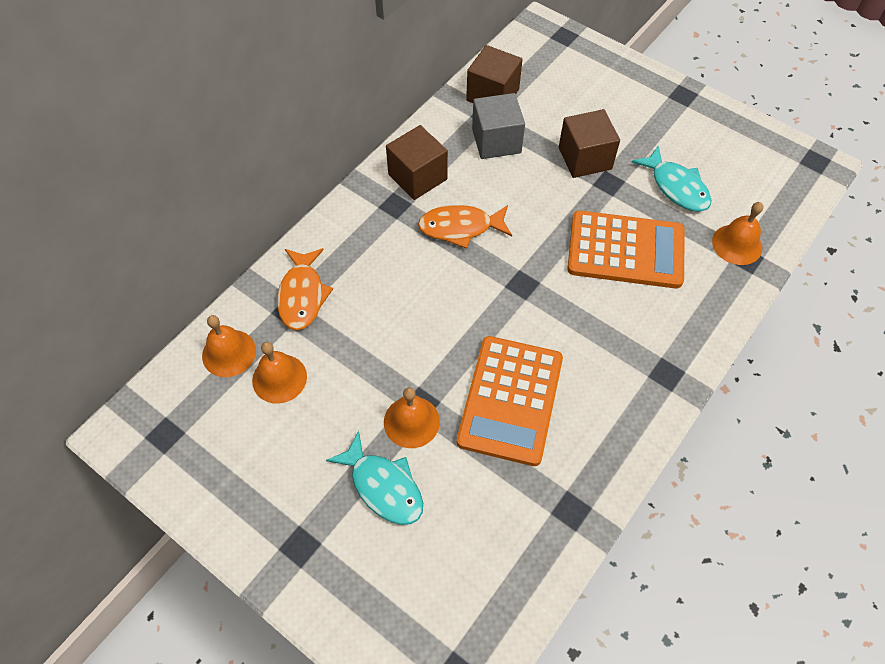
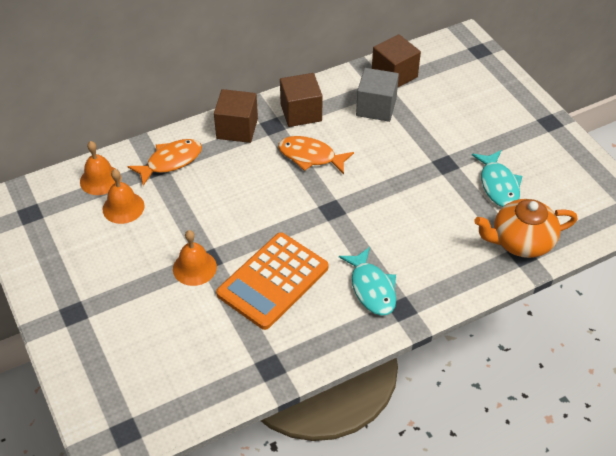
camera: 25 degrees right, 10 degrees down
(302, 295) = (171, 161): orange fish -> orange fish turned 150 degrees counterclockwise
(383, 486) = (150, 300): turquoise fish -> turquoise fish (372, 288)
(585, 158) = (437, 141): brown cube -> brown cube (237, 128)
(625, 250) = (427, 215): orange calculator -> none
(737, 244) = (520, 242): orange bell -> orange teapot

